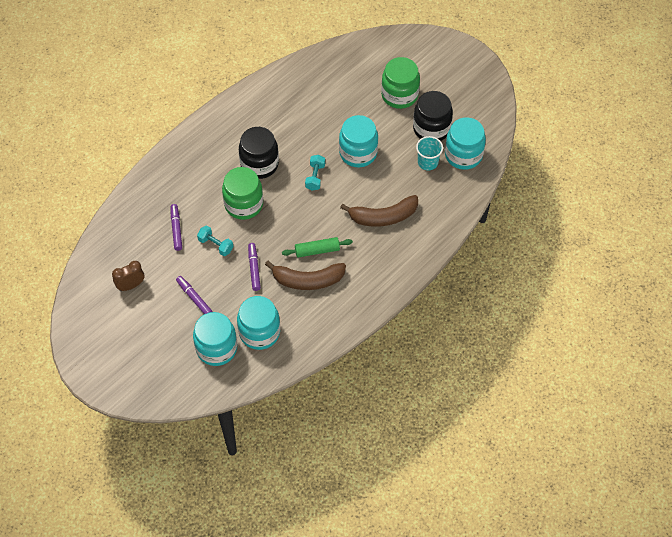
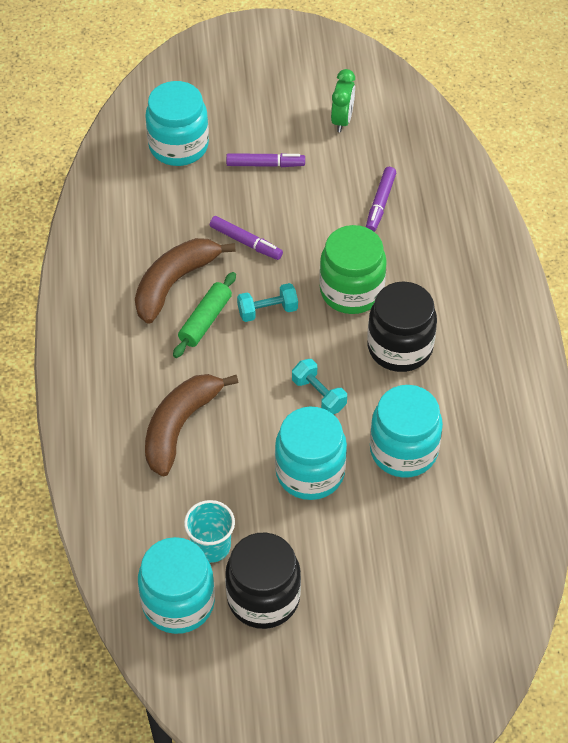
camera: 130 degrees right, 5 degrees down
(131, 285) = (342, 120): brown clock -> green clock
(176, 229) = (380, 203): purple marker -> purple marker turned 75 degrees clockwise
(215, 245) = (318, 227): turquoise dumbbell -> turquoise dumbbell (267, 310)
(259, 332) = (156, 194): turquoise jar -> turquoise jar (403, 450)
(399, 95) = (363, 603): green jar -> none

